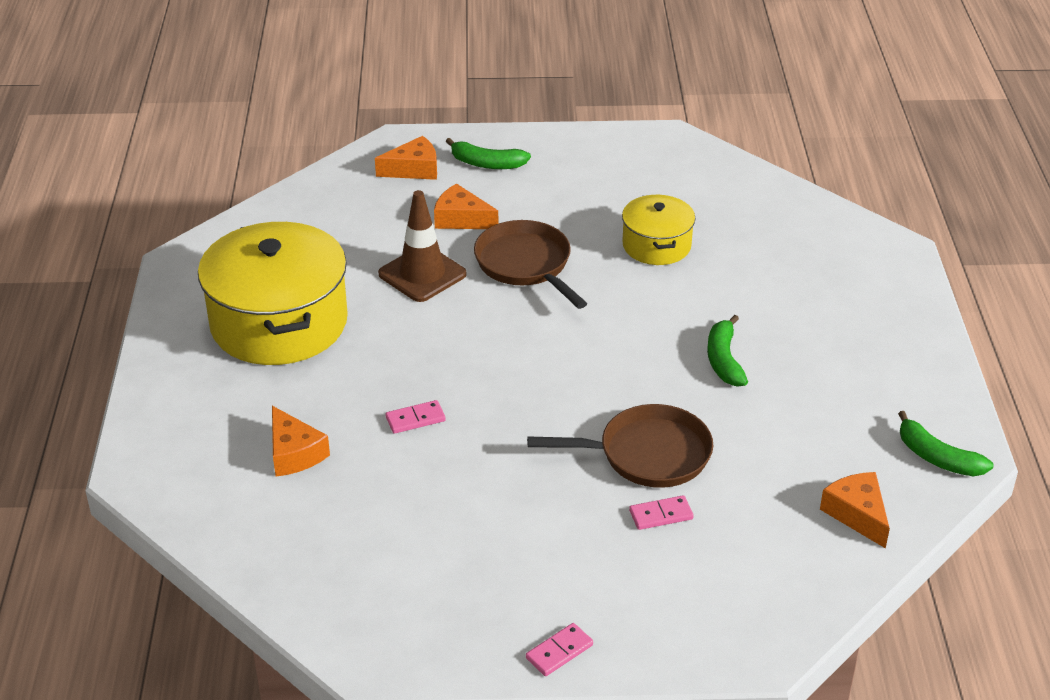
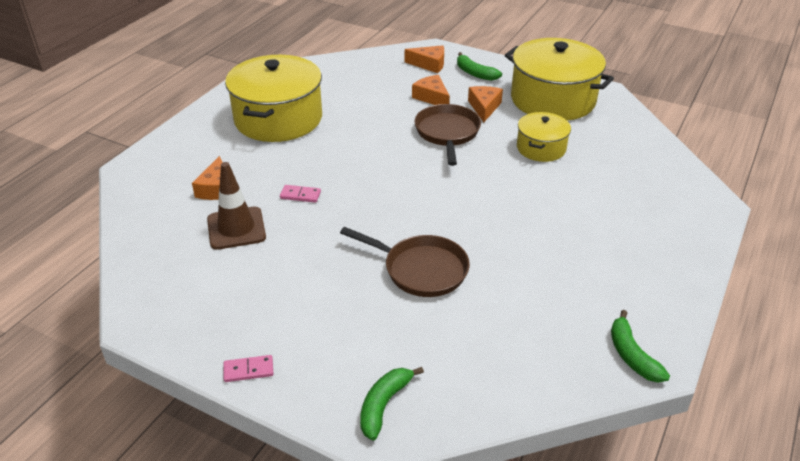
camera: 30 degrees right, 0 degrees up
(422, 274) = (381, 119): brown traffic cone -> brown traffic cone (236, 228)
(617, 171) = (553, 99): none -> yellow pot
(661, 515) = (395, 311): pink domino -> none
(724, 360) = (525, 231): green banana -> green banana (384, 405)
(857, 514) = (534, 369): orange cheese -> orange cheese (484, 107)

